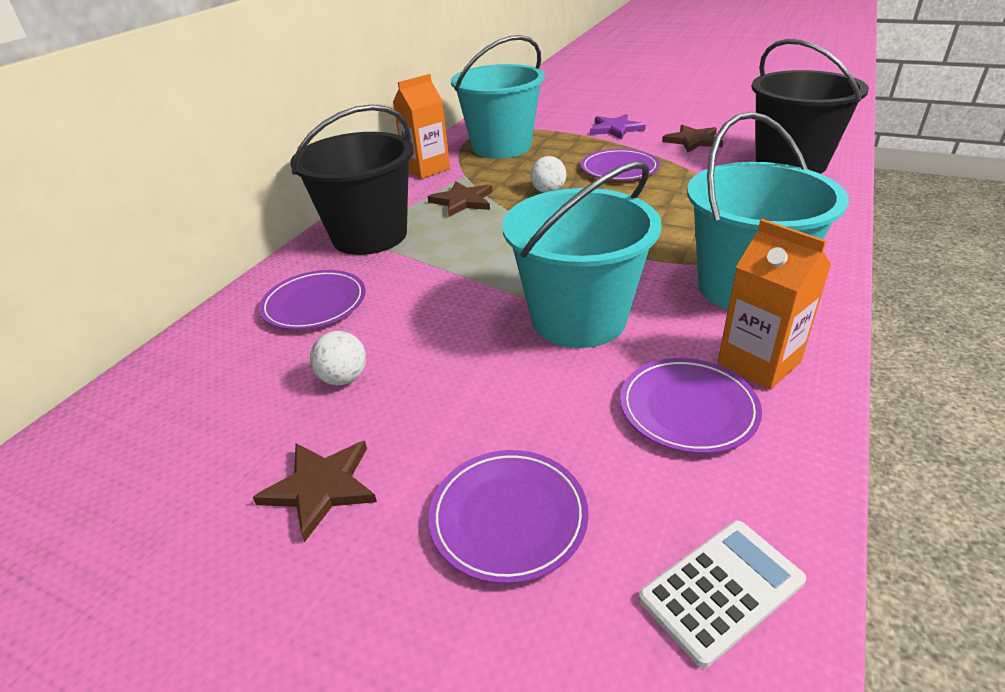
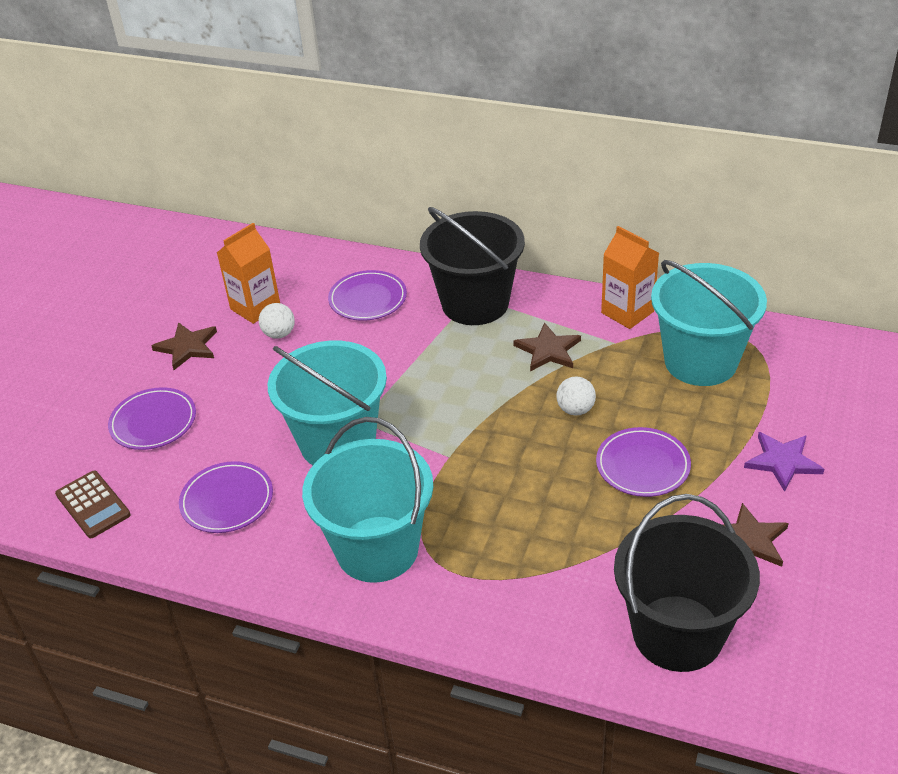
camera: 85 degrees right, 5 degrees up
(721, 590) = (93, 505): white calculator -> brown calculator
(758, 363) = (271, 544): orange carton -> orange carton (255, 307)

